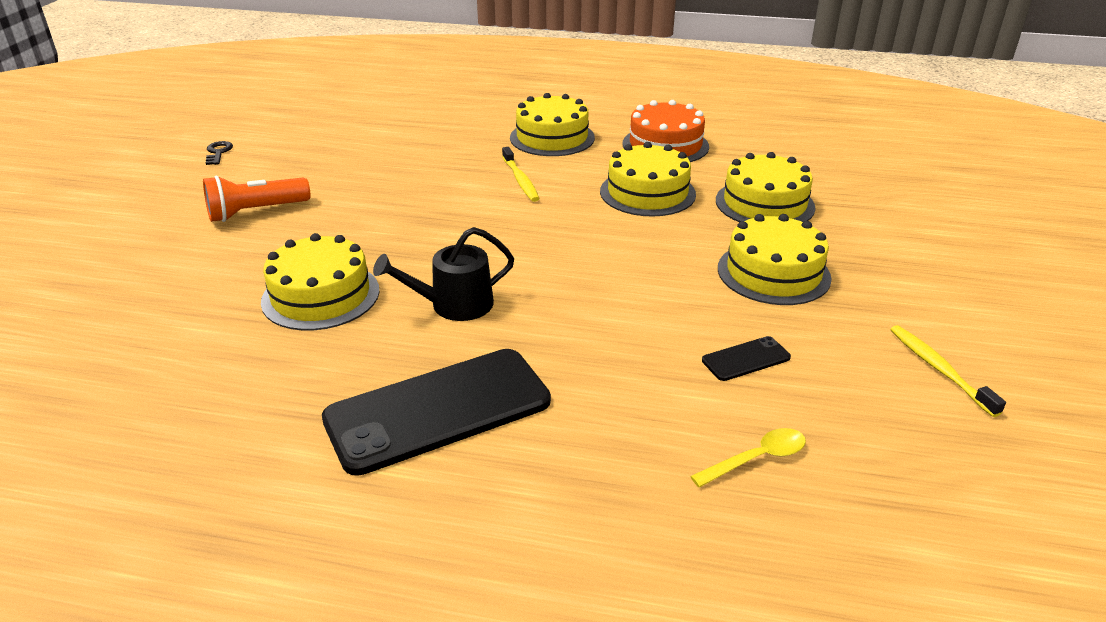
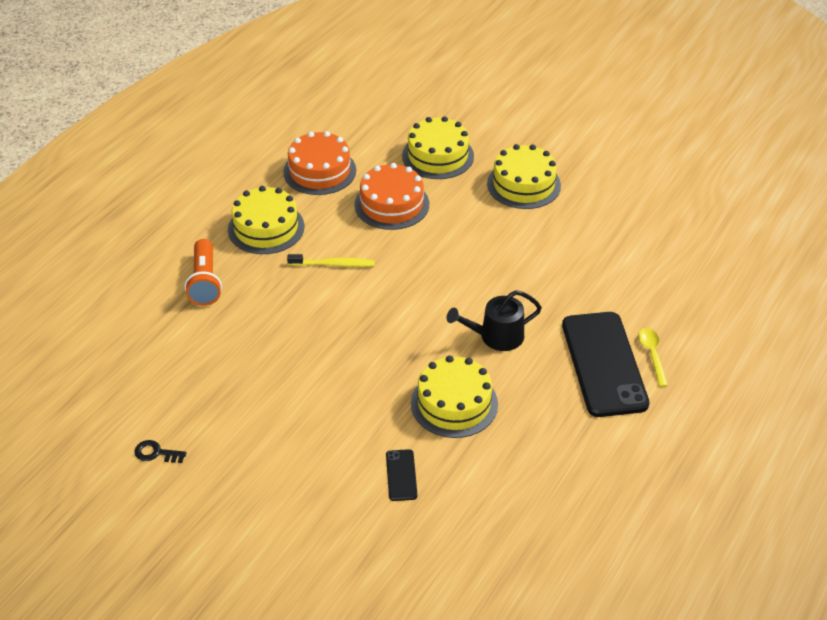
camera: 70 degrees left, 10 degrees up
(256, 212) = (301, 432): orange flashlight -> orange flashlight (205, 282)
(454, 305) = (496, 336): black watering can -> black watering can turned 75 degrees clockwise
(647, 192) = (391, 204): yellow cake -> orange cake
(746, 359) = (604, 227): black phone -> black phone (401, 475)
(757, 458) = (683, 252): yellow spoon -> yellow spoon (652, 354)
(939, 369) = (638, 162): yellow toothbrush -> none

